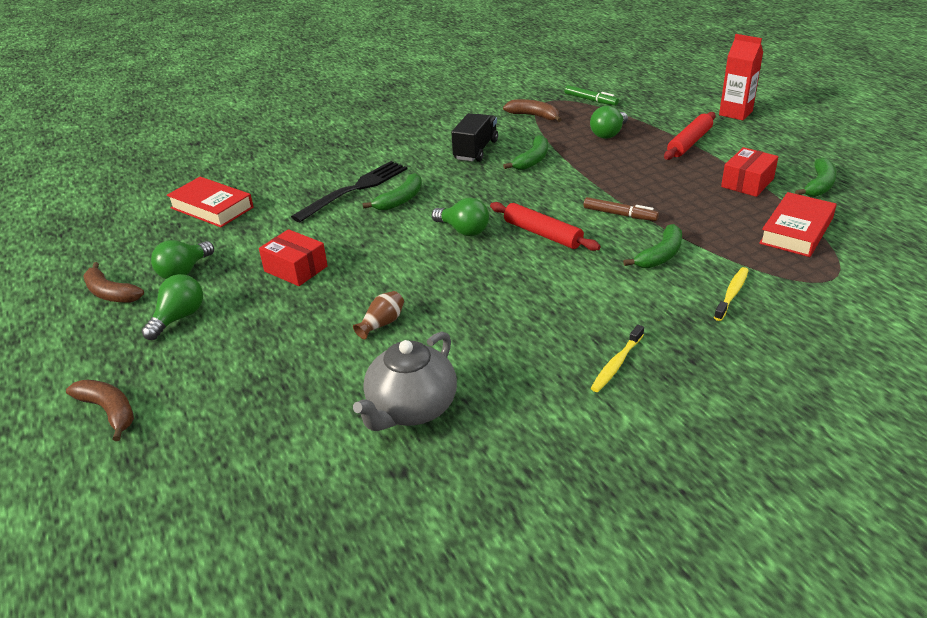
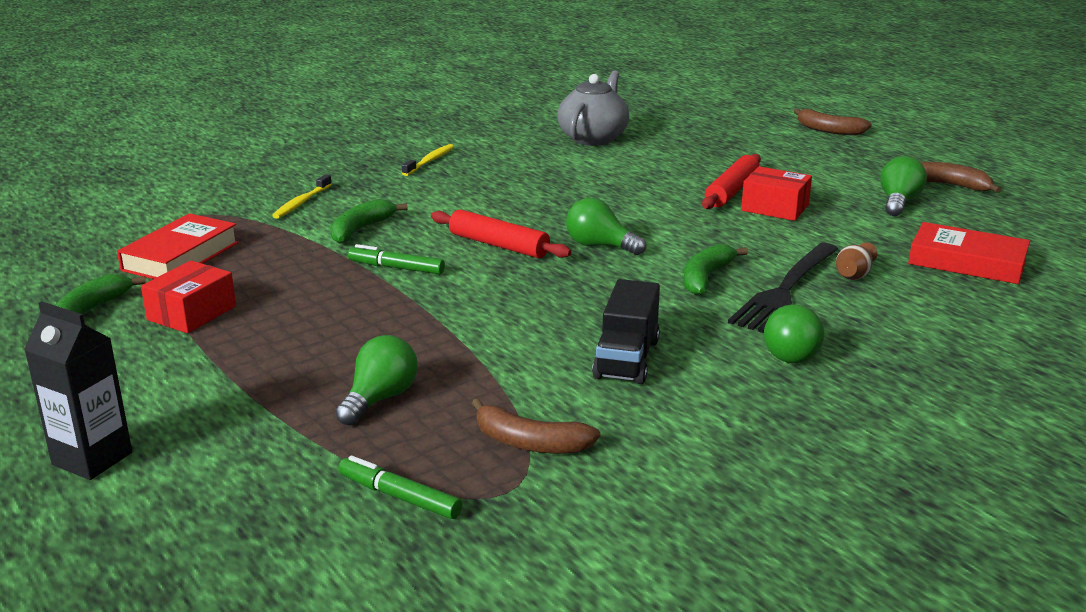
camera: 170 degrees right, 10 degrees down
(179, 318) = (850, 173): green light bulb -> green light bulb (792, 352)
(382, 323) = (647, 175): brown vase -> brown vase (854, 274)
(532, 160) = (522, 342): green banana -> none
(620, 215) = (396, 268): brown marker -> green marker
(689, 143) = (236, 382): red rolling pin -> red rolling pin (731, 191)
(735, 113) = (92, 459): red carton -> black carton

